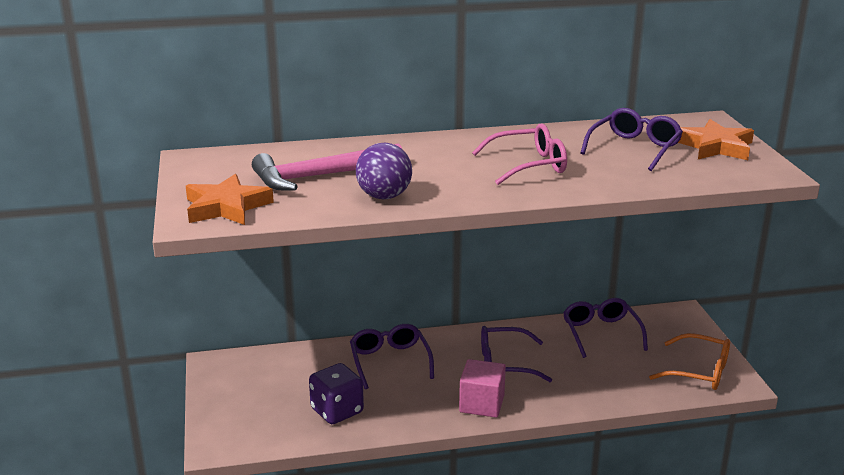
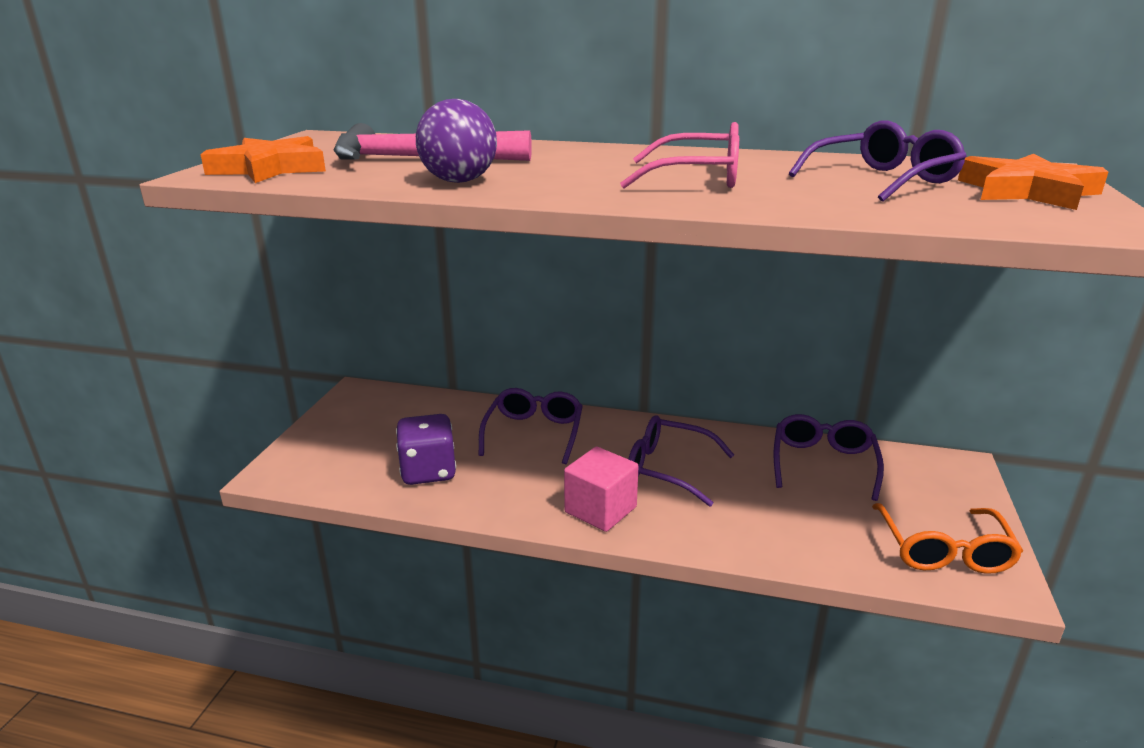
camera: 25 degrees right, 0 degrees up
(699, 371) = (943, 550): orange glasses -> orange glasses turned 45 degrees clockwise

